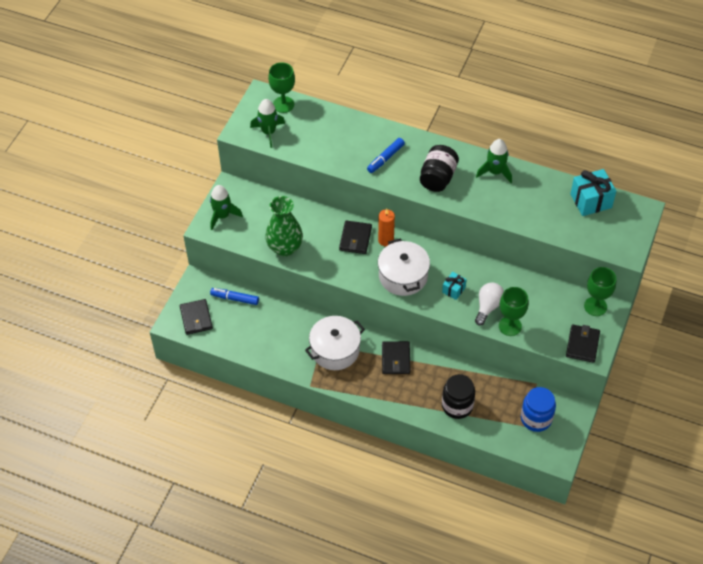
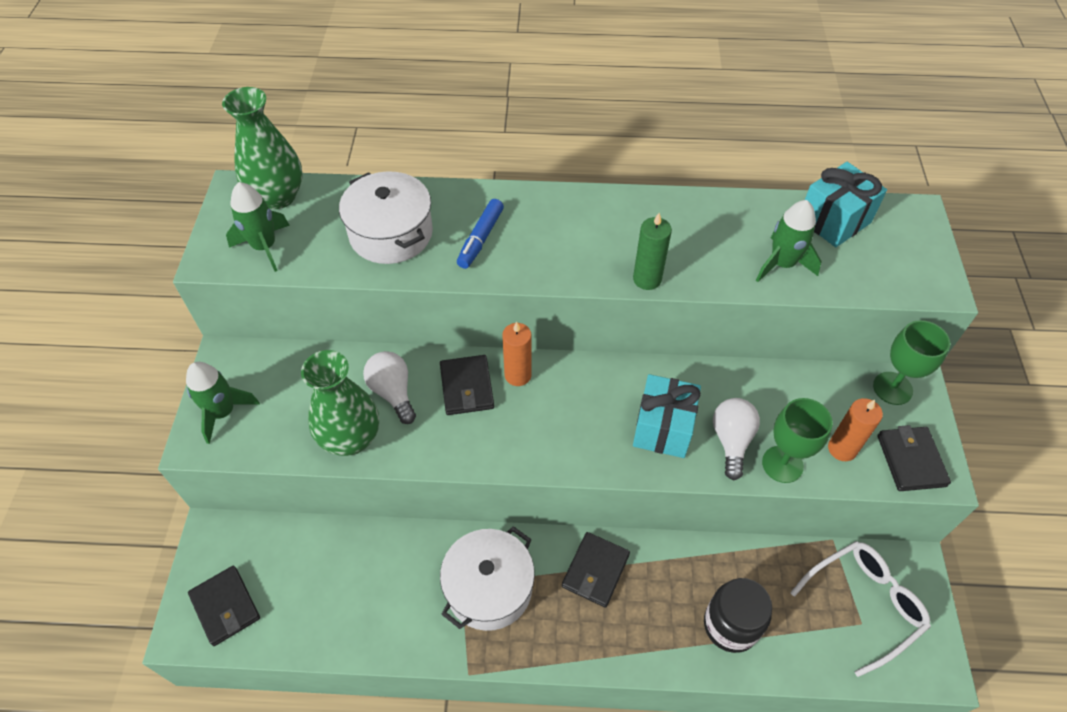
camera: 20 degrees left, 0 degrees up
(235, 298) = (286, 546): blue marker -> none
(283, 104) = (278, 196): green goblet -> green vase
(314, 230) = (393, 392): none -> white light bulb
(395, 359) = (595, 570): black wallet -> black wallet turned 45 degrees clockwise
(403, 276) = (570, 429): white pot -> white pot (391, 233)
(438, 178) = (579, 248): black jar -> none
(453, 290) = (663, 428): turquoise gift -> turquoise gift, size x1.79
(466, 205) = (647, 279): none -> green candle
(495, 172) = (666, 215): green rocket -> green rocket (782, 264)
(536, 418) = (864, 604): blue jar -> white glasses
(547, 328) = (842, 449): none -> orange candle

